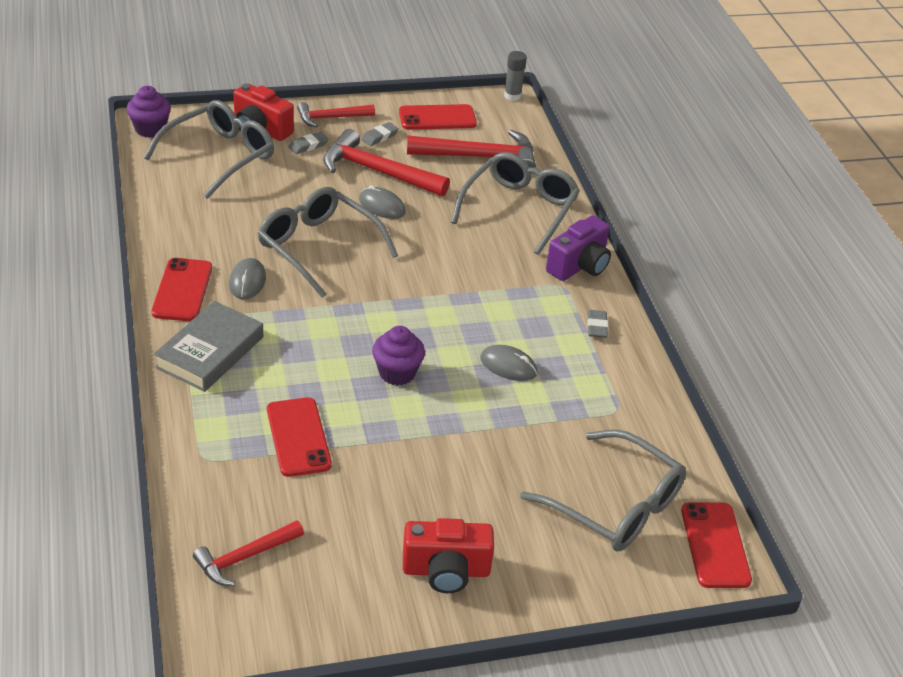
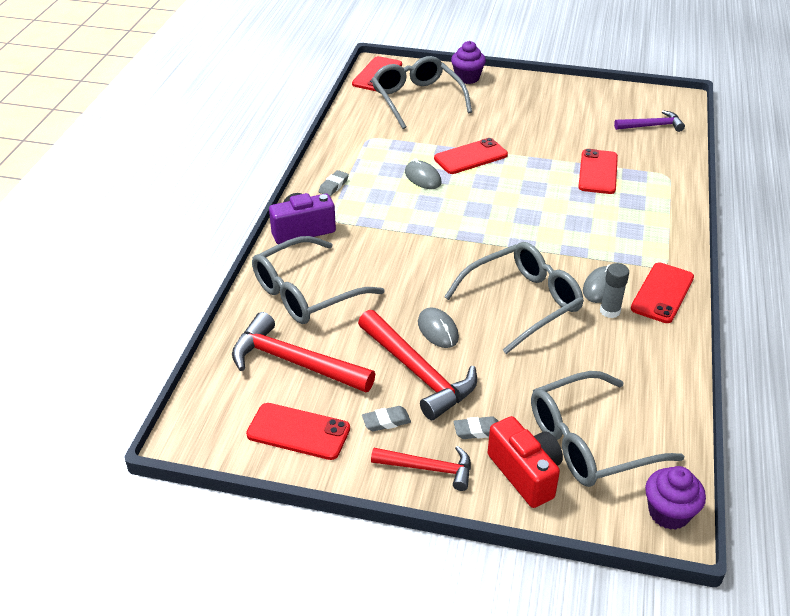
camera: 150 degrees left, 0 degrees up
(210, 352) = (648, 238): grey book -> none
(245, 557) = (651, 126): red hammer -> purple hammer
(318, 247) = (523, 302): grey glasses -> grey glasses turned 105 degrees counterclockwise
(397, 373) = (508, 192): purple cupcake -> purple cupcake (467, 78)
(446, 571) = (536, 97): red camera -> none
(472, 415) = (470, 157): none -> red phone
(512, 96) = (177, 443): grey glue stick -> grey glue stick (610, 311)

